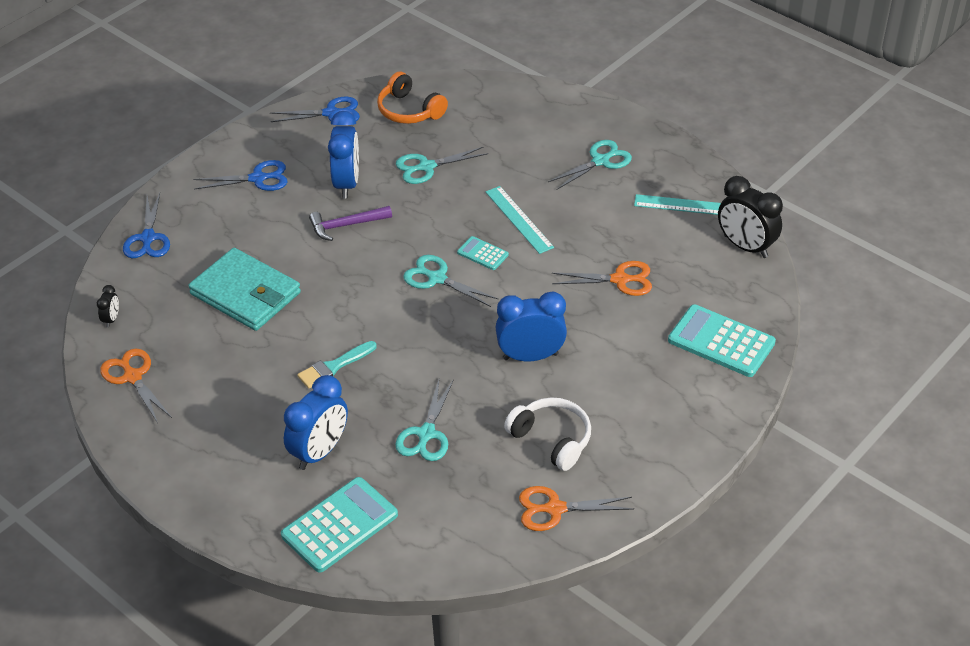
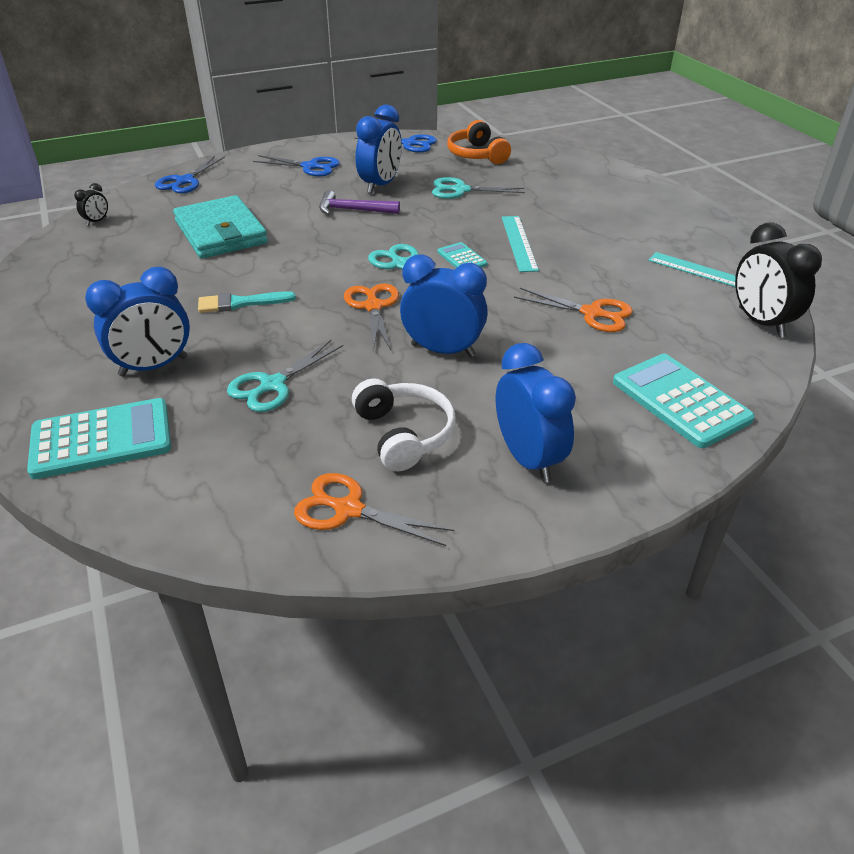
camera: 25 degrees right, 5 degrees down
(132, 377) = (65, 262): orange scissors -> orange scissors (373, 306)
(600, 161) = (634, 221): turquoise scissors -> none
(646, 427) = (528, 459): none -> blue clock

